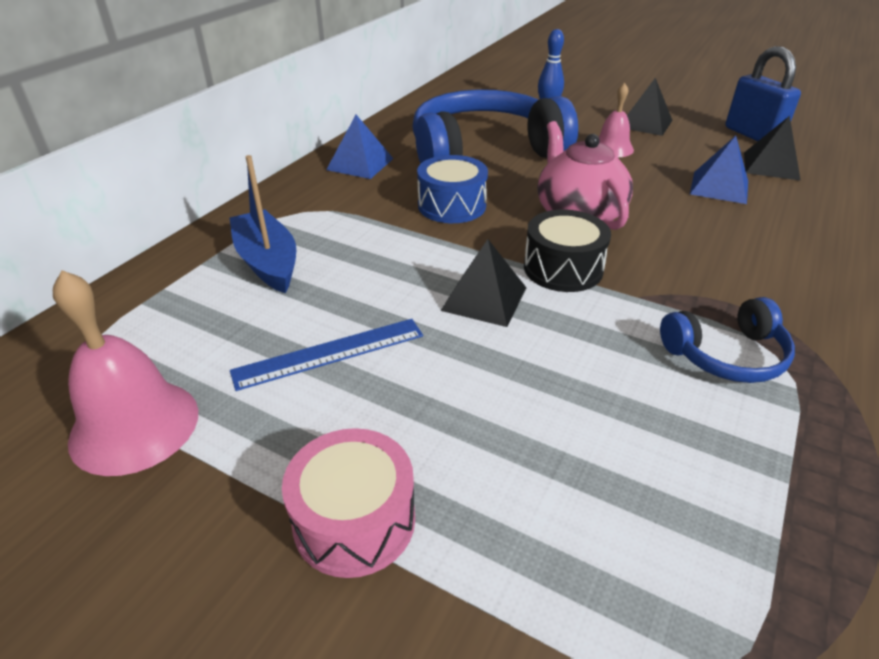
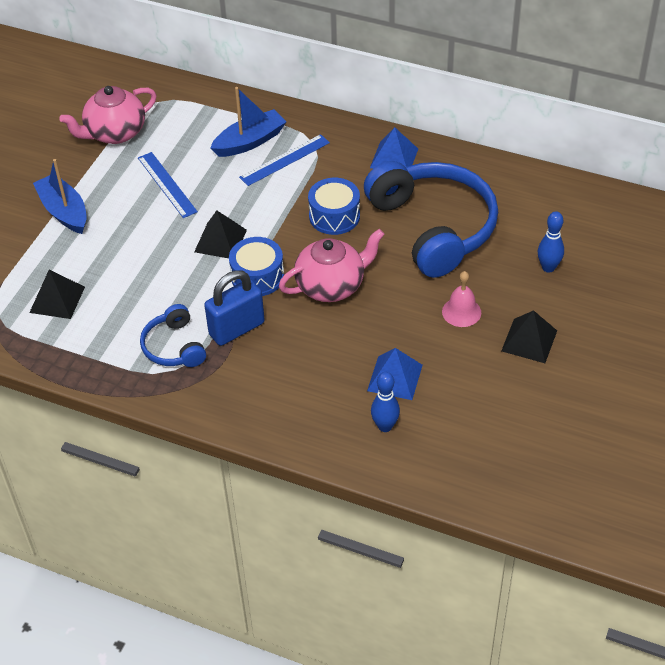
camera: 85 degrees right, 10 degrees up
(134, 426) = (114, 133): pink bell -> pink teapot
(325, 235) = (284, 160): none -> blue ruler
(354, 520) = (64, 211): pink drum -> blue boat
(563, 268) = (257, 276): black drum -> blue drum
(752, 135) = (521, 423): blue padlock -> blue padlock (237, 329)
(771, 166) = (447, 423): black pyramid -> black pyramid (57, 299)
(794, 197) = (385, 426): none -> blue bowling pin

